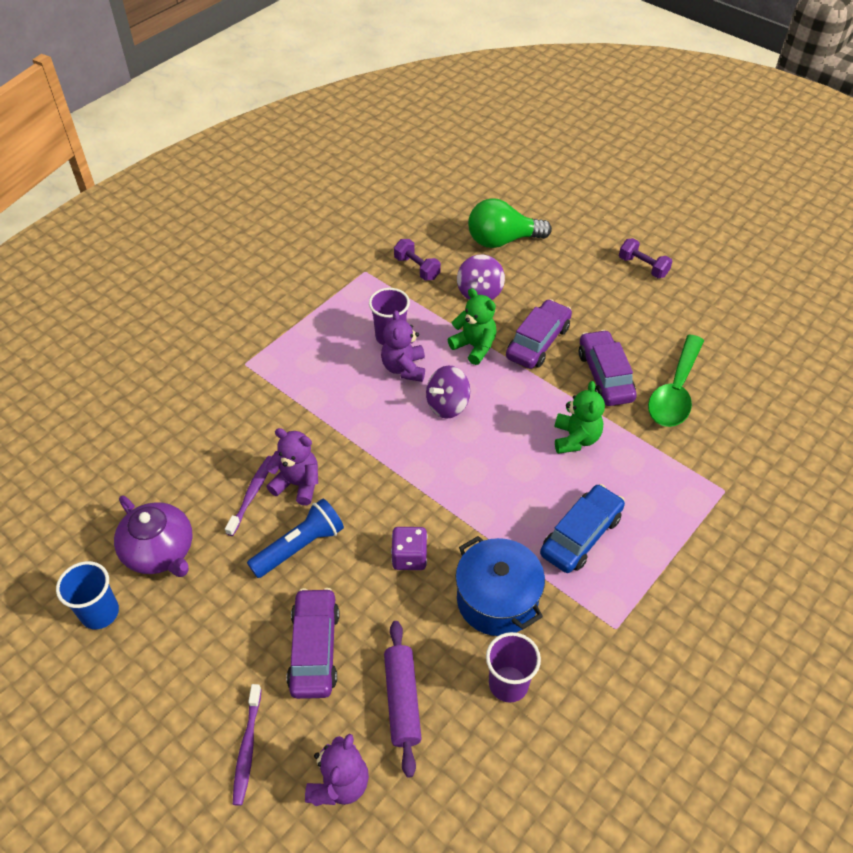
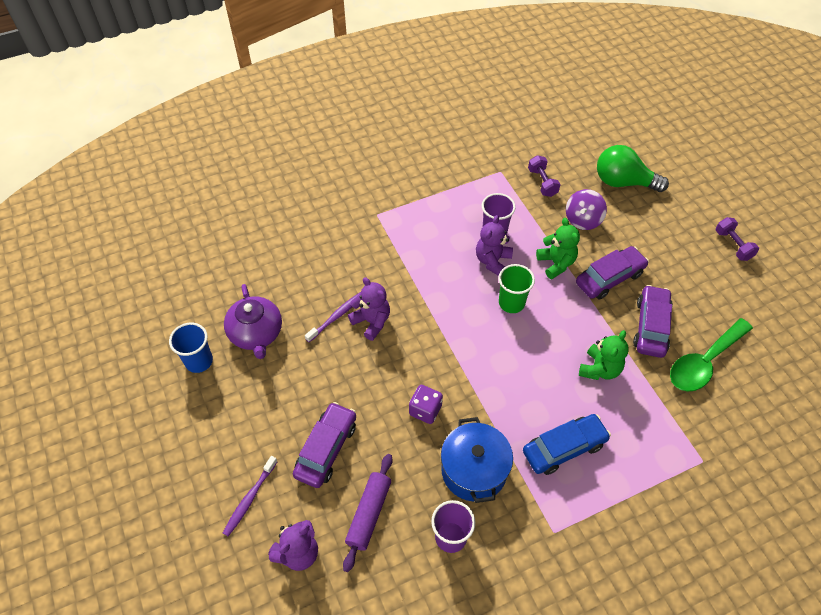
camera: 25 degrees right, 5 degrees up
(300, 546) = (351, 369): blue flashlight -> none
(447, 405) = (511, 303): purple spinning top -> green cup

